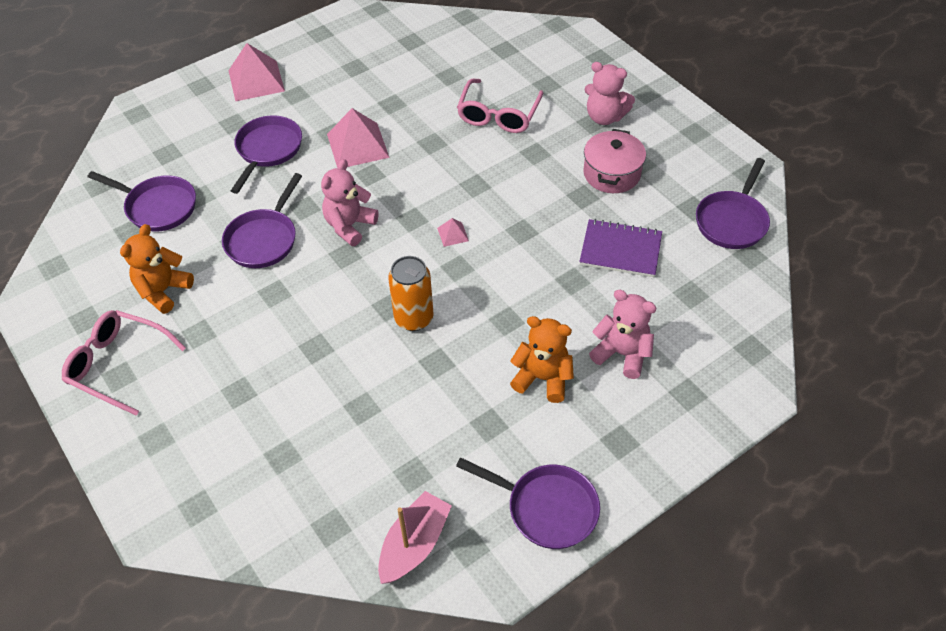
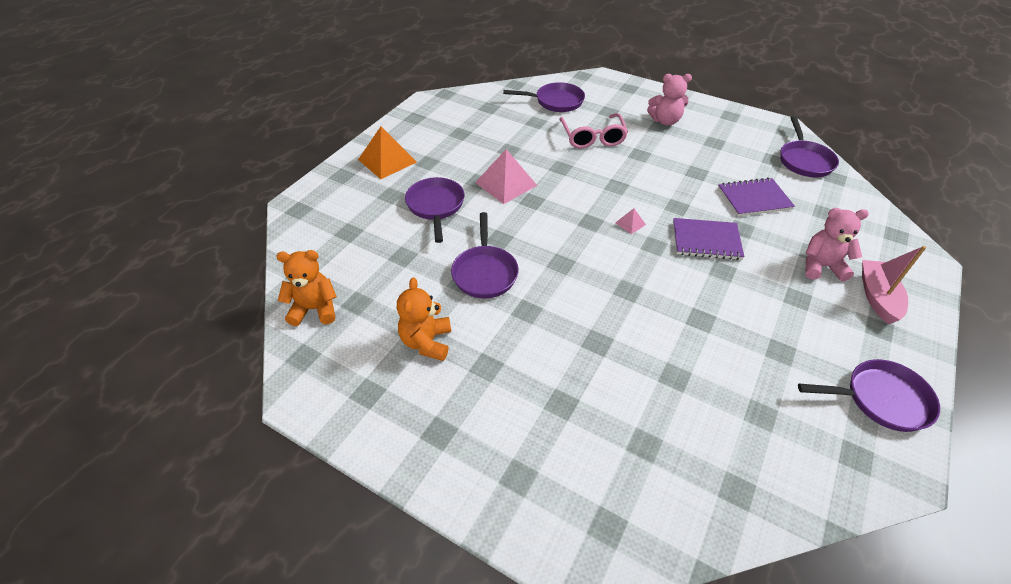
camera: 25 degrees left, 5 degrees down
(118, 364) = (430, 422): pink glasses -> none
(158, 207) = (371, 275): purple pan -> purple pan (556, 101)
(256, 80) = (387, 160): pink pyramid -> orange pyramid
(349, 226) = (547, 241): pink teddy bear -> none
(414, 318) = (654, 292): orange can -> none
(414, 544) = (815, 474): pink boat -> pink boat (877, 297)
(519, 281) = (706, 240): none -> purple notebook
(542, 378) = (786, 303): orange teddy bear -> orange teddy bear (315, 309)
(611, 173) = (702, 153): pink pot -> none

